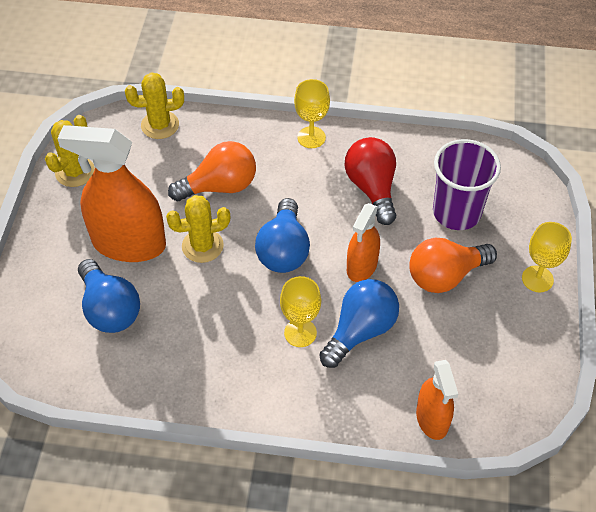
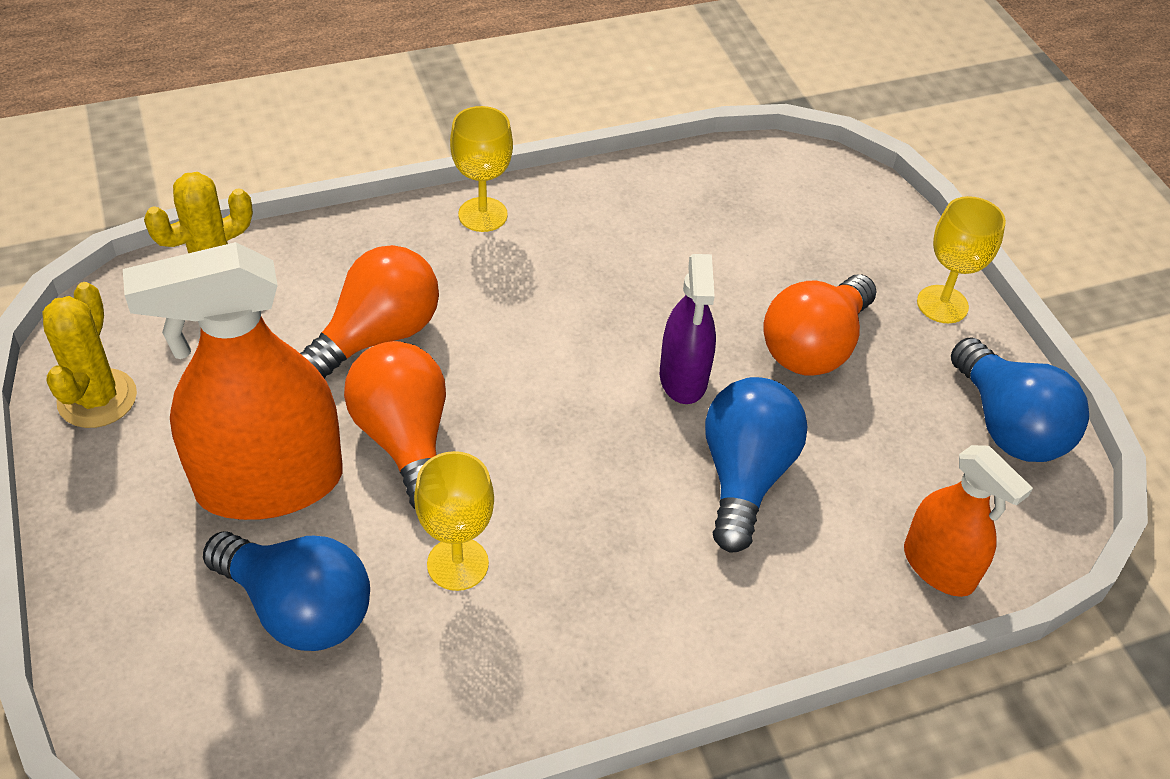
camera: 30 degrees left, 5 degrees down
(202, 246) = (405, 440): yellow cactus -> orange light bulb
(283, 250) = (545, 398): blue light bulb -> blue light bulb (1008, 425)
(300, 333) = (653, 516): yellow goblet -> yellow goblet (457, 564)
(362, 266) = (683, 378): orange spray bottle -> purple spray bottle
(372, 188) = (624, 258): red light bulb -> none
(456, 212) = (770, 251): purple cup -> none

